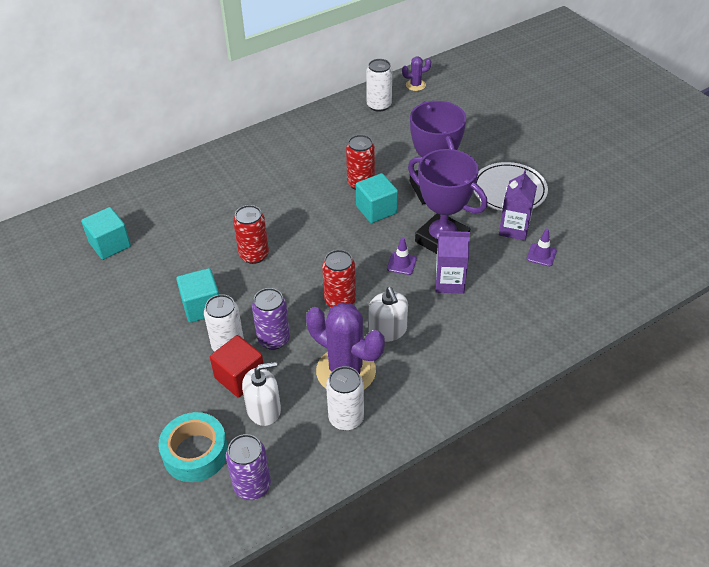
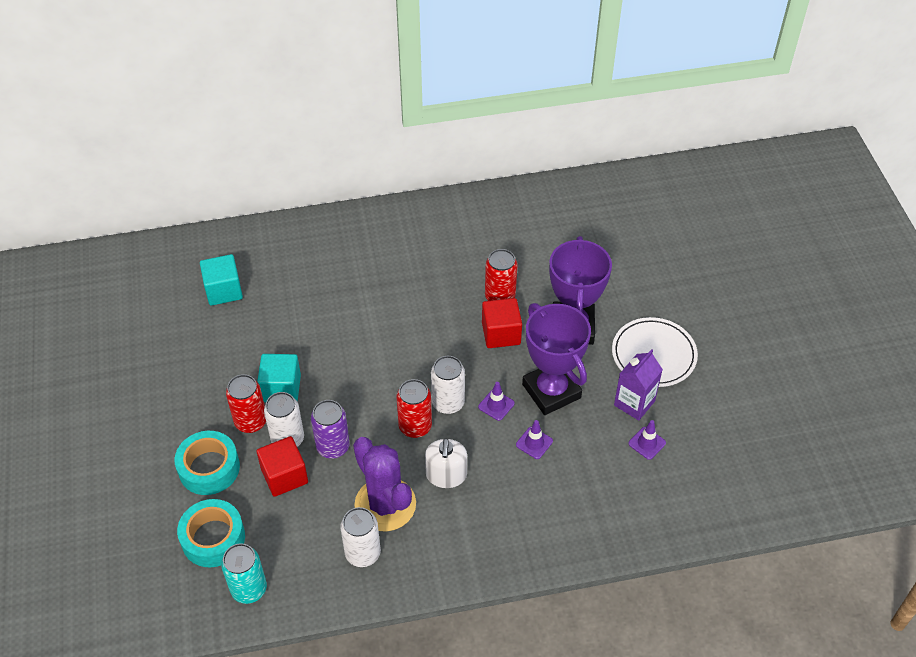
camera: 20 degrees right, 5 degrees up
(163, 393) = (209, 468): none -> turquoise tape
(252, 486) = (249, 589): purple can -> turquoise can
(254, 255) = (355, 347): red can -> red can (251, 421)
(264, 409) = (292, 517): white soap dispenser -> none
(376, 210) = (501, 333): turquoise cube -> red cube
(379, 105) = (566, 204): white can -> white can (448, 403)
(415, 85) = (620, 189): purple cactus -> none
(449, 282) = (534, 443): purple carton -> purple traffic cone

